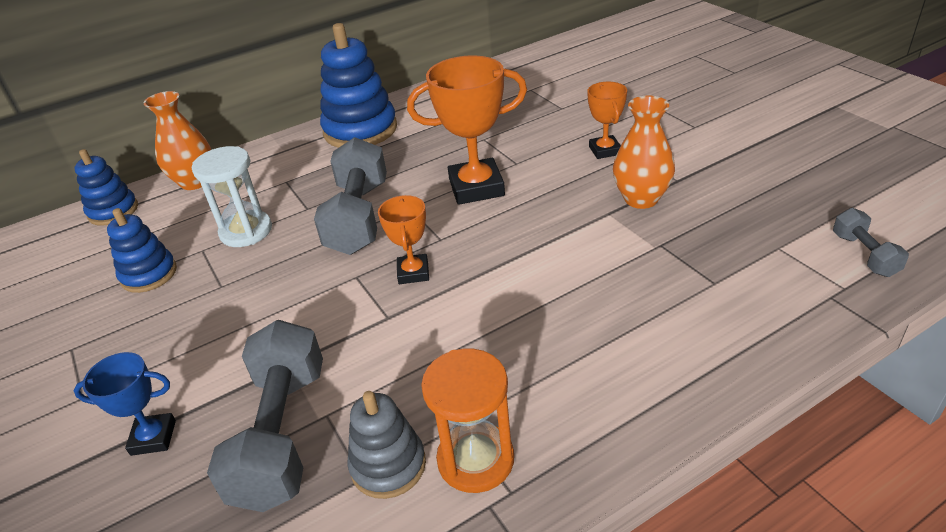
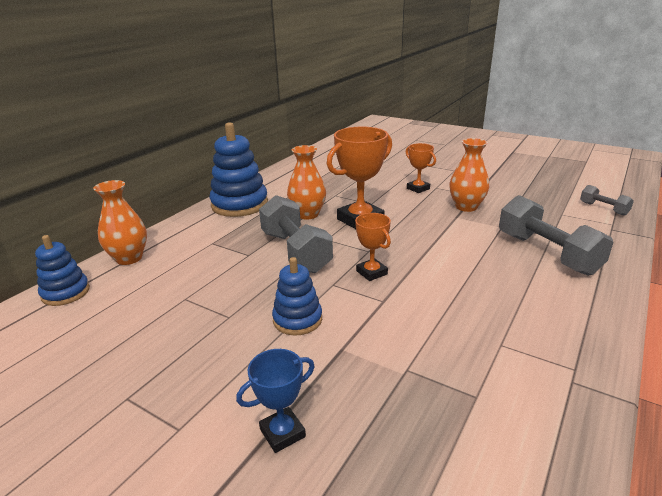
camera: 30 degrees left, 10 degrees down
(149, 274) = (151, 326): blue stacking toy -> blue stacking toy (297, 319)
(246, 231) = (212, 278): white hourglass -> none
(282, 435) = (388, 392): grey dumbbell -> grey dumbbell (547, 253)
(388, 465) = (485, 383): grey stacking toy -> none
(422, 163) = (307, 214): none -> orange vase
(475, 459) = (534, 360): orange hourglass -> none

